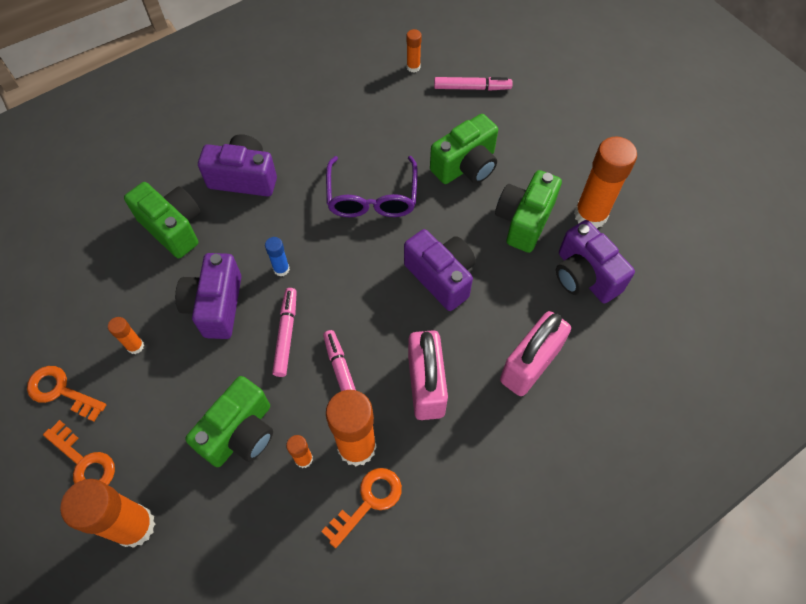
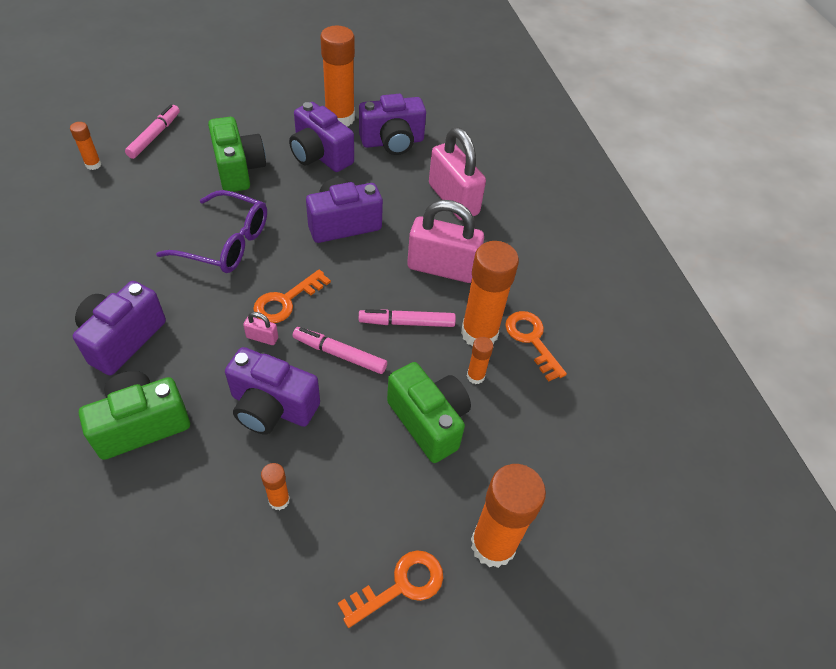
camera: 75 degrees left, 10 degrees down
(61, 391) = (297, 598): orange key -> orange key (286, 301)
(281, 269) = (262, 337): blue glue stick -> pink padlock
(524, 221) = (320, 155): green camera -> purple camera

